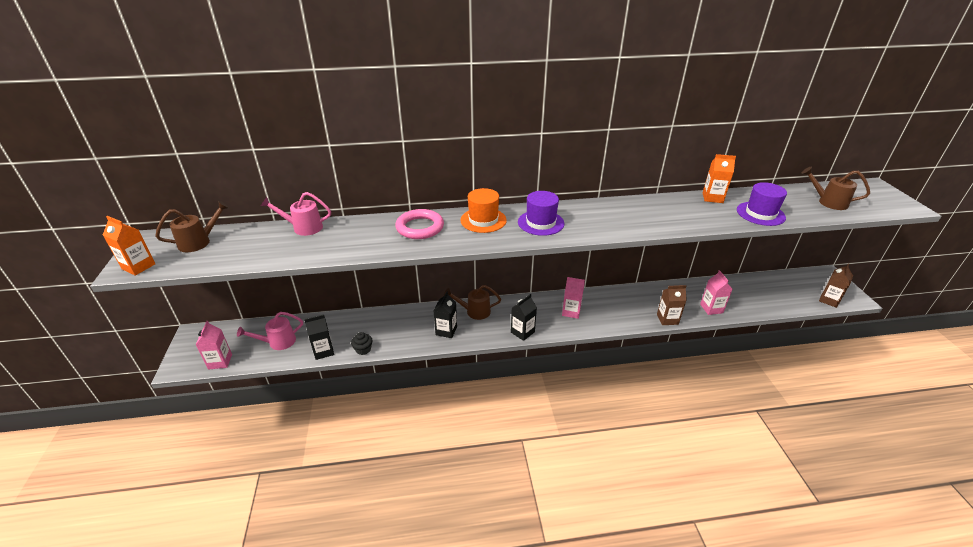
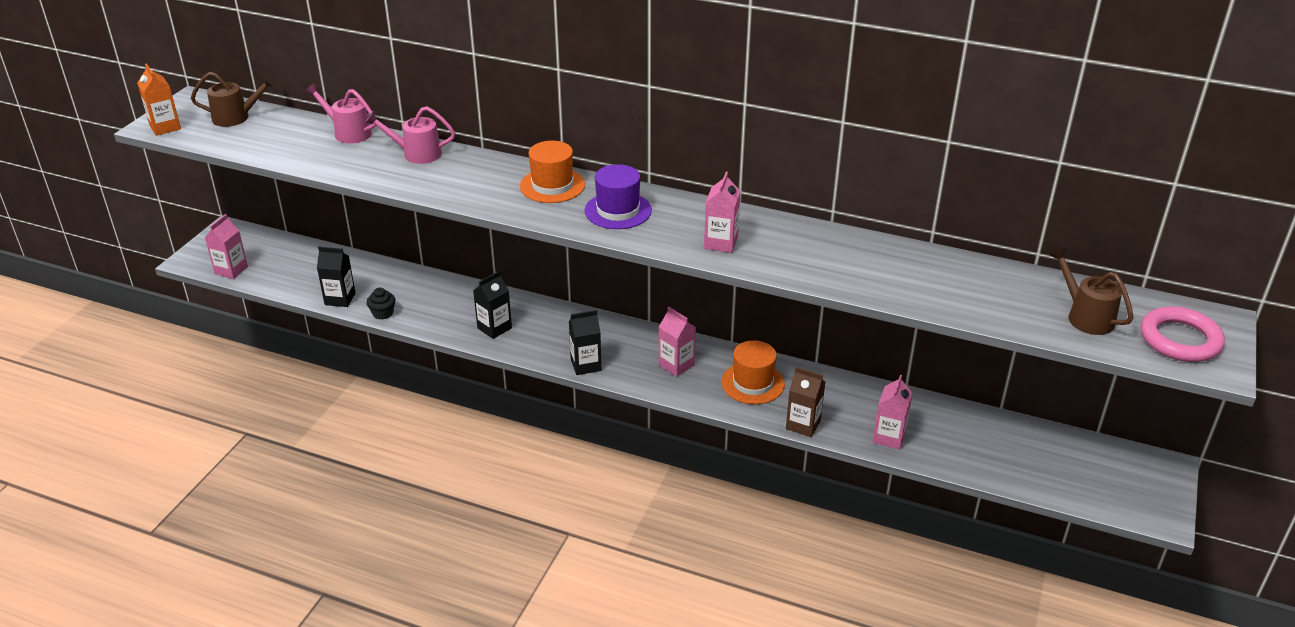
camera: 30 degrees right, 0 degrees up
(277, 342) = (301, 271): pink watering can -> pink watering can (416, 154)
(420, 227) = (470, 171): pink ring -> pink ring (1180, 340)
(474, 311) = (550, 318): brown watering can -> none
(619, 306) = (752, 383): none -> orange hat
(620, 222) = (721, 243): none -> pink carton
(712, 198) = (904, 253): orange carton -> none
(760, 214) = (943, 296): purple hat -> none
(829, 300) = (1108, 501): brown carton -> none

